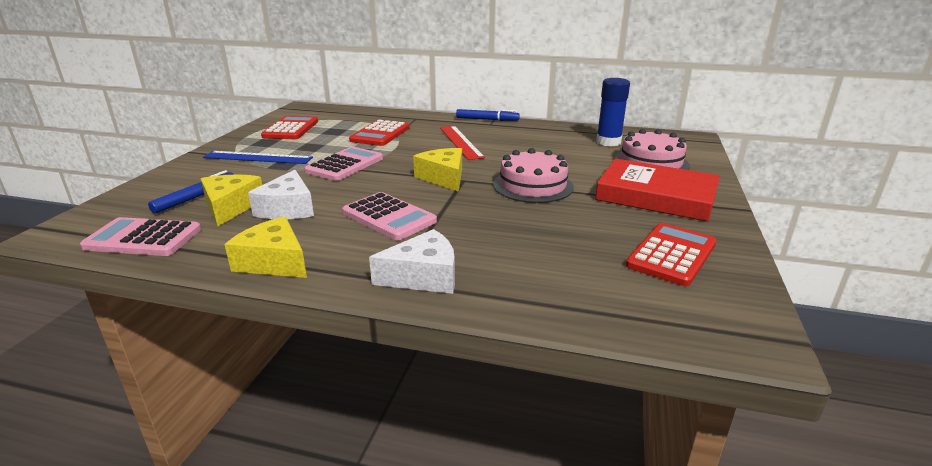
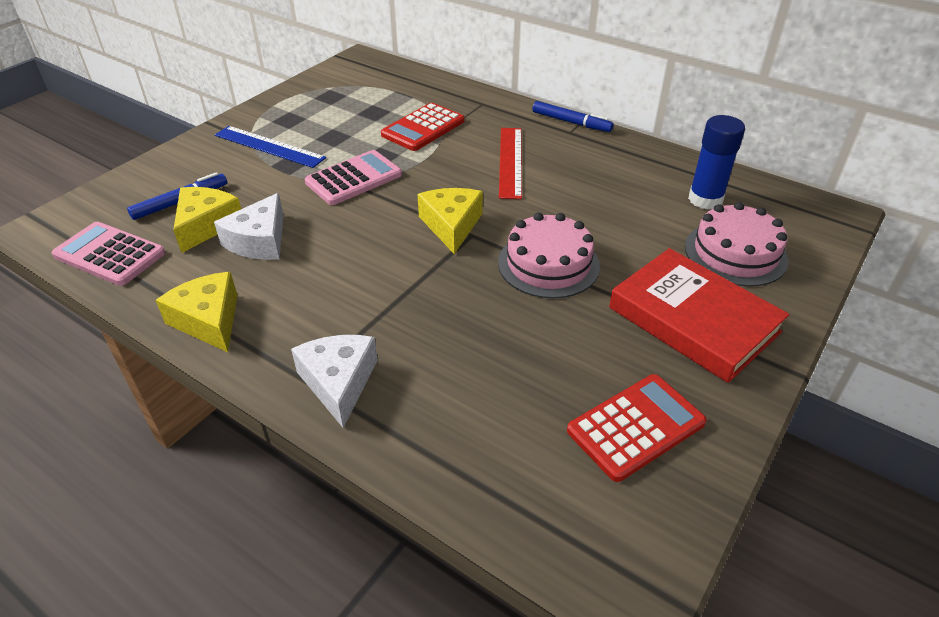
camera: 20 degrees right, 15 degrees up
(291, 129) = (328, 99): red calculator -> none
(389, 217) = (354, 280): pink calculator -> none
(423, 276) = (339, 382): white cheese -> white cheese turned 105 degrees counterclockwise

